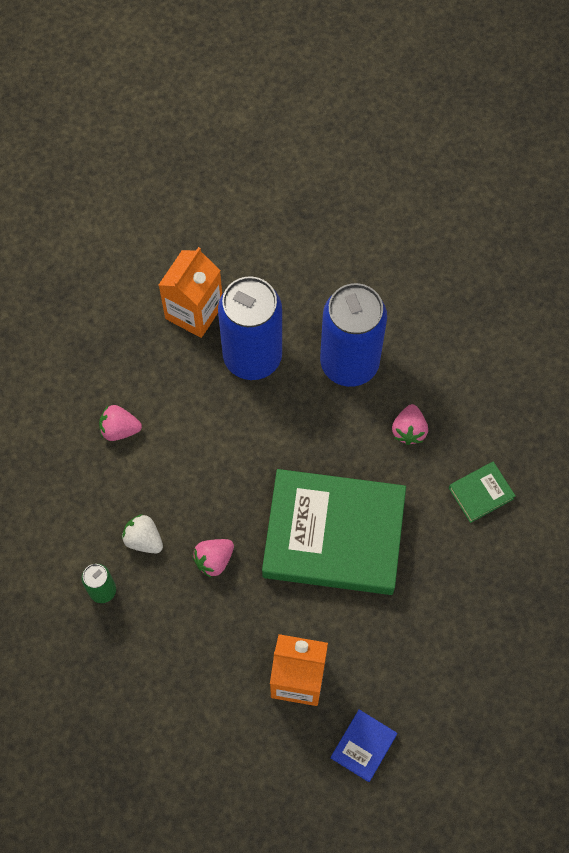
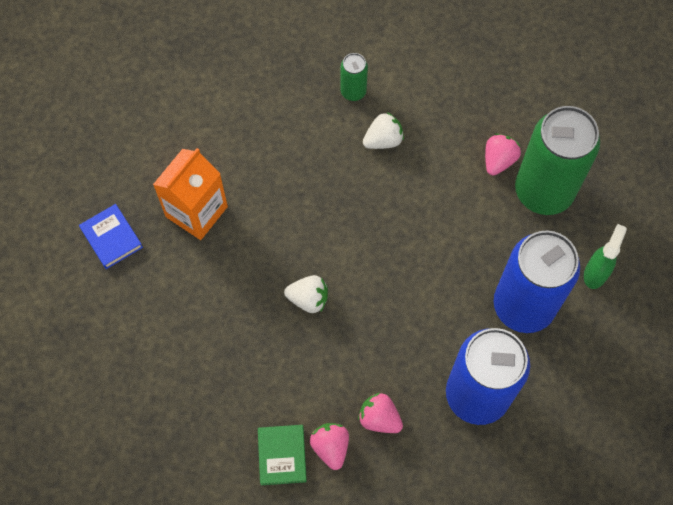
camera: 115 degrees right, 0 degrees up
(134, 380) = (543, 191): none -> green can
(194, 311) = (596, 273): orange carton -> green spray bottle
(214, 560) = (336, 188): pink strawberry -> pink strawberry (330, 447)
(333, 535) = (308, 299): green book -> white strawberry

